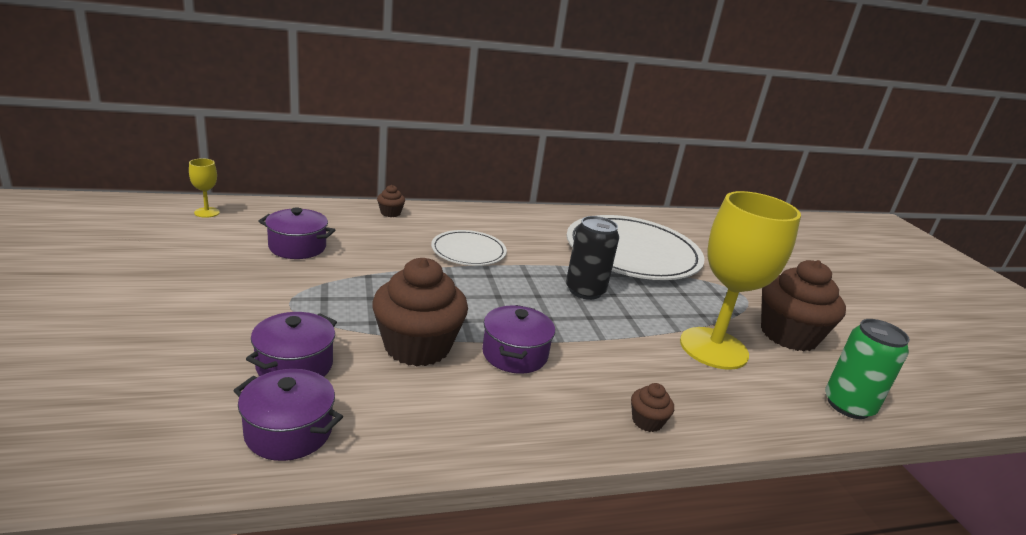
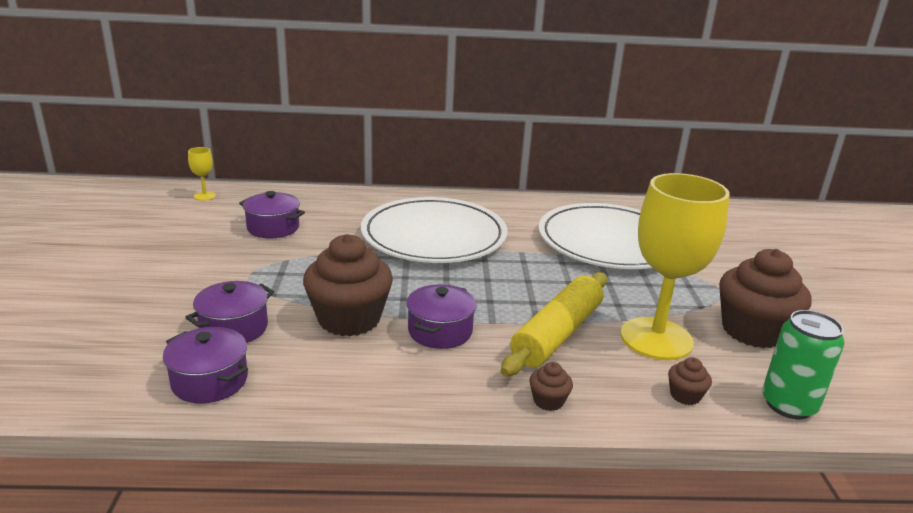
camera: 15 degrees right, 0 degrees up
(390, 213) = (371, 198): brown cupcake -> brown cupcake (685, 395)
(468, 251) = (434, 236): white plate -> white plate, size x1.96
(585, 291) = (539, 277): black can -> none
(626, 349) = (557, 334): none -> yellow rolling pin

